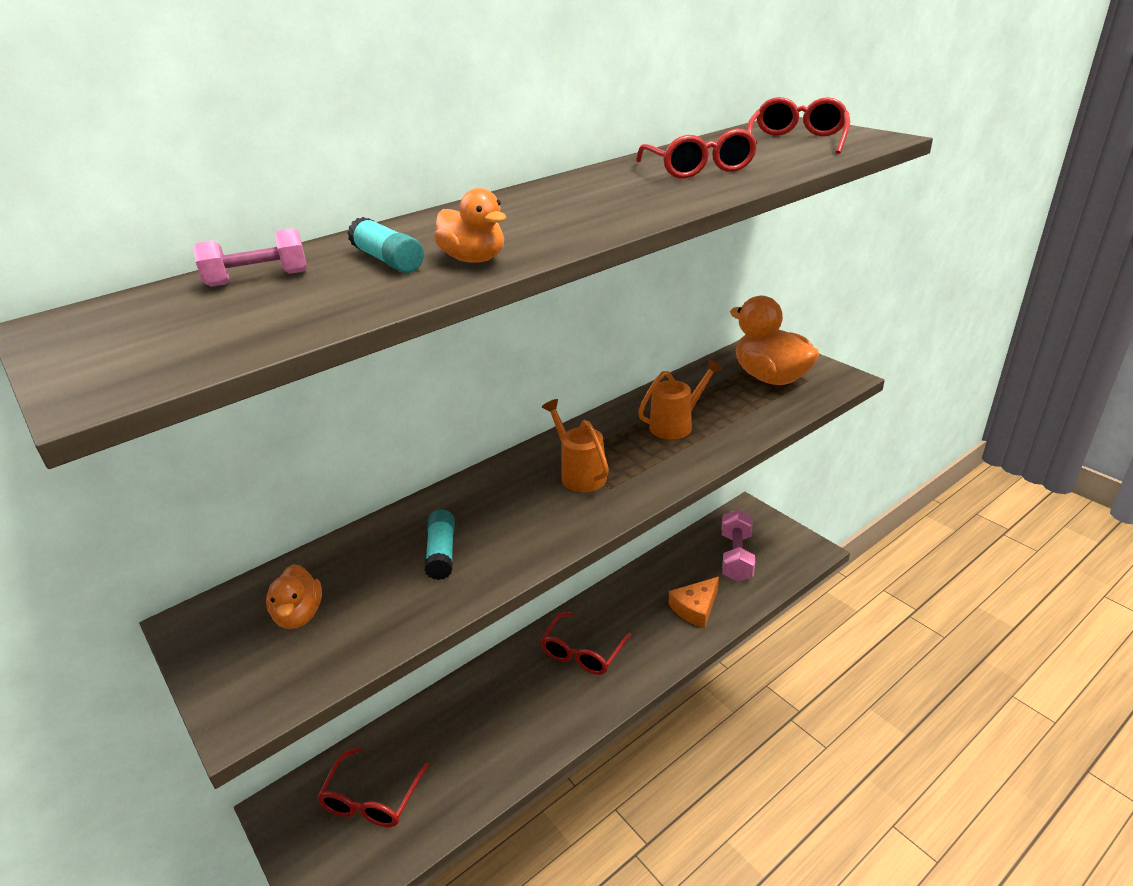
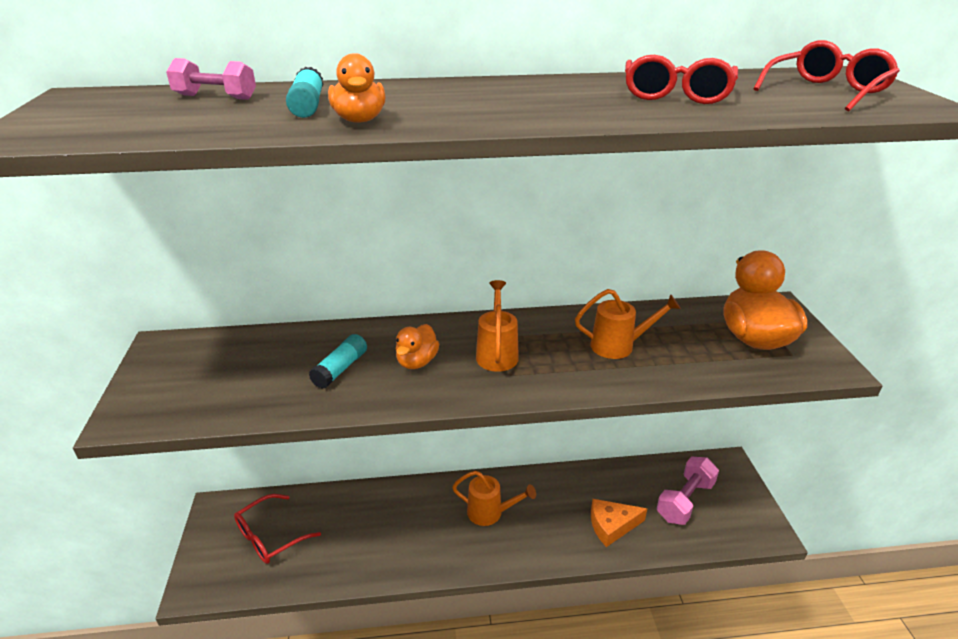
camera: 30 degrees right, 0 degrees up
(299, 615) = (217, 369): orange duck -> orange duck (417, 362)
(582, 653) = (490, 513): red glasses -> orange watering can

